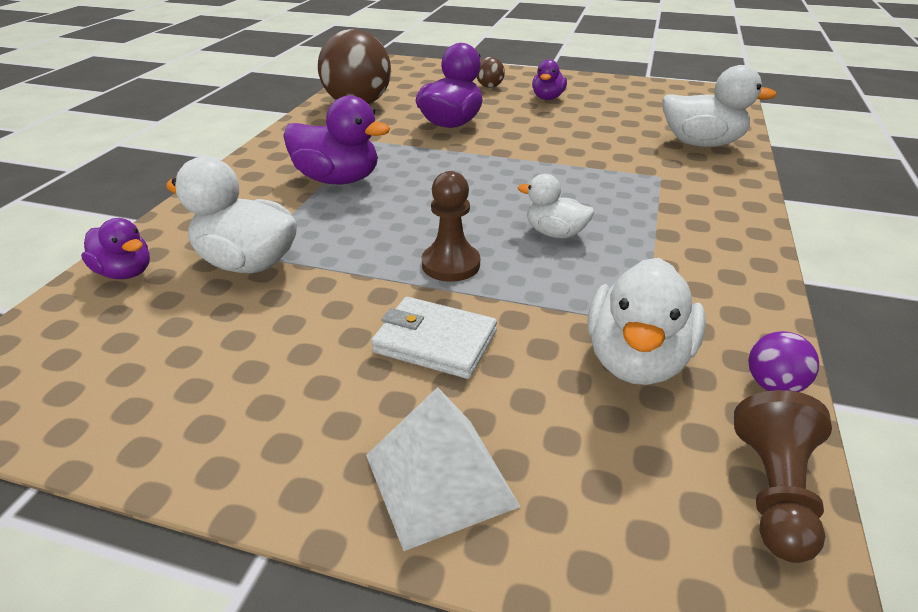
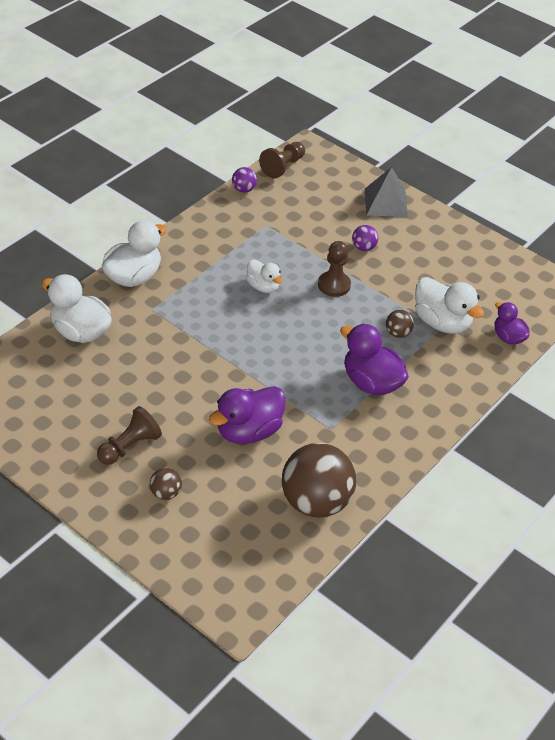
camera: 160 degrees left, 10 degrees up
(318, 232) = (397, 333): none -> brown ball
(435, 342) = (363, 247): white wallet -> purple ball
(440, 480) = (386, 202): white pyramid -> grey pyramid
(547, 98) = (129, 446): purple duck -> brown pawn
(636, 360) = (286, 214): white duck -> white duck (133, 277)

